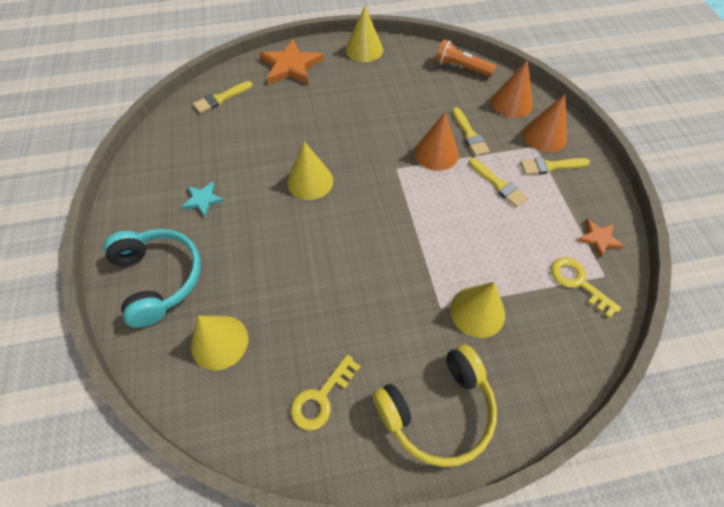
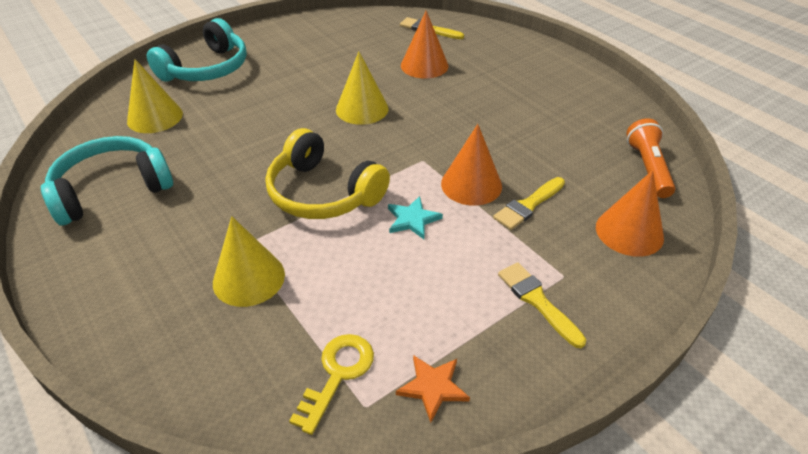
camera: 65 degrees right, 15 degrees down
(203, 200) = (300, 61): turquoise star -> turquoise star (412, 219)
(291, 66) = (511, 50): orange star -> none
(321, 397) = (112, 190): yellow key -> turquoise headphones
(364, 49) = (591, 86): yellow cone -> none
(437, 410) = (112, 274): yellow headphones -> yellow headphones (323, 193)
(498, 184) = (461, 253): yellow brush -> none
(544, 136) = (594, 282): orange cone -> orange cone (424, 65)

